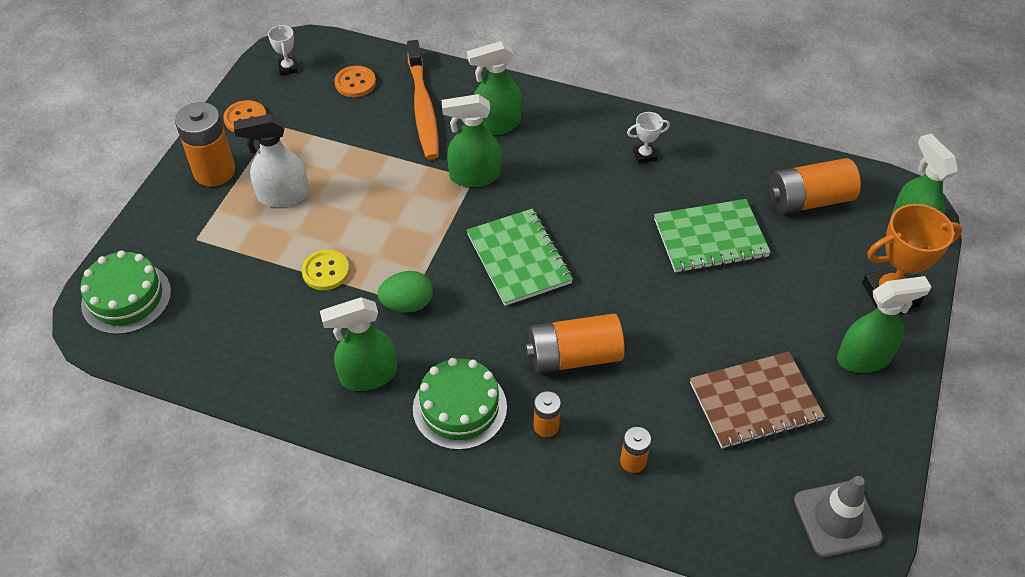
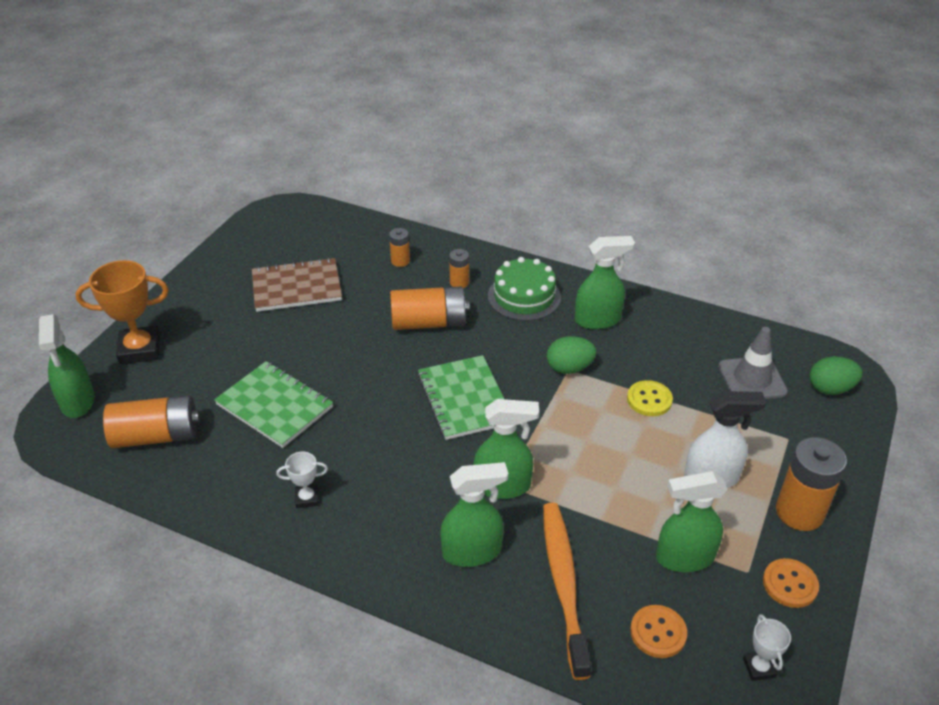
camera: 175 degrees left, 10 degrees down
(126, 298) = (830, 389): green cake -> green egg
(710, 238) = (275, 406): green notebook -> green notebook turned 45 degrees clockwise
(837, 519) = (274, 228): grey traffic cone -> grey traffic cone (752, 379)
(864, 358) = (195, 308): green spray bottle -> green spray bottle (684, 557)

